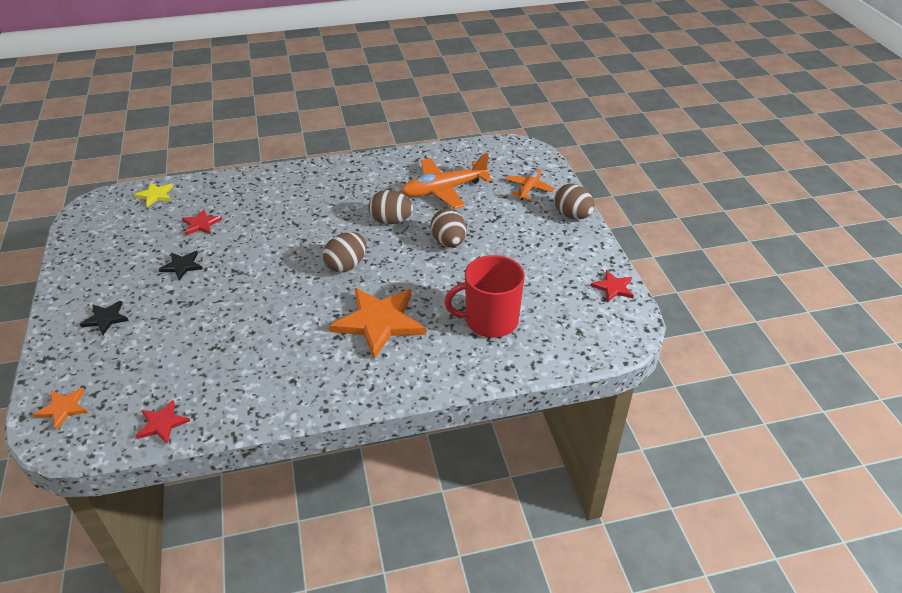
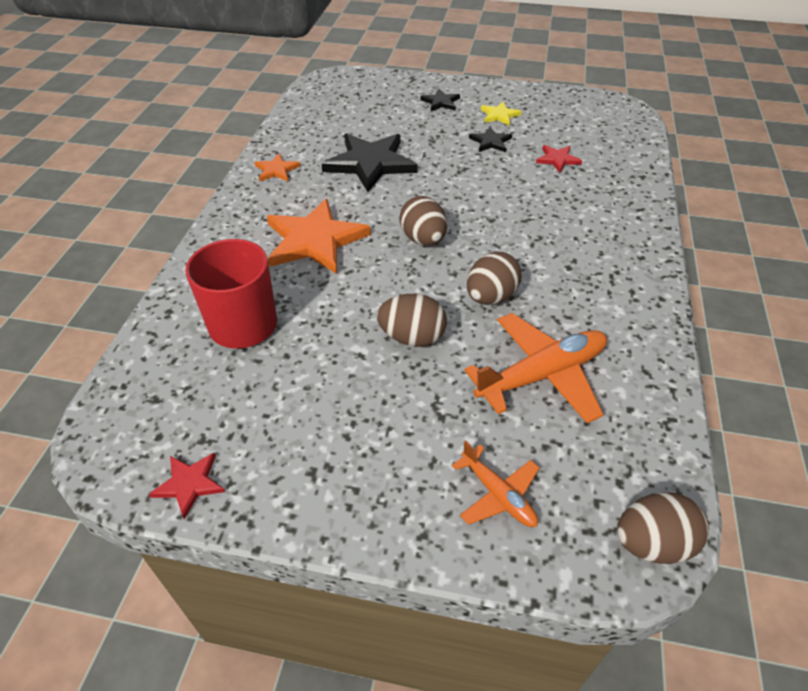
camera: 115 degrees right, 5 degrees up
(63, 408) = (353, 82): orange star -> orange star (276, 170)
(155, 195) = (628, 140): yellow star -> yellow star (499, 115)
(162, 423) = (300, 115): red star -> none
(248, 330) = (370, 163): none -> black star
(443, 190) = (542, 375): orange plane -> orange plane turned 60 degrees clockwise
(572, 215) = (387, 524): brown egg -> brown egg (652, 543)

